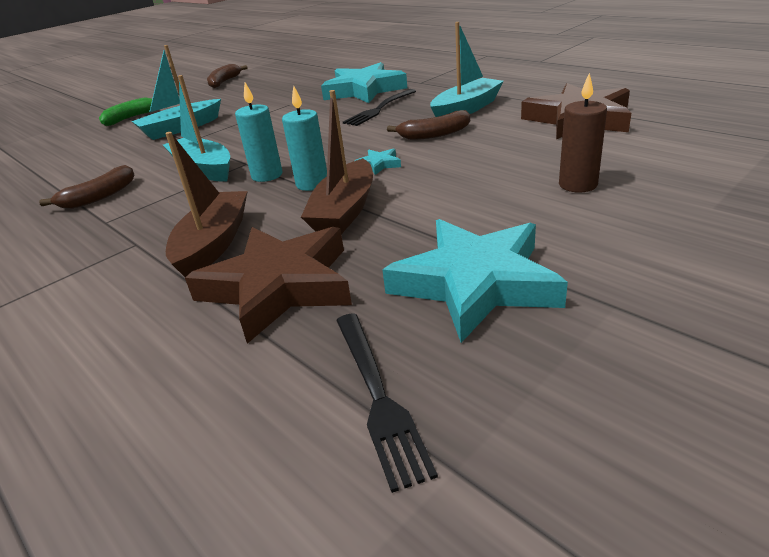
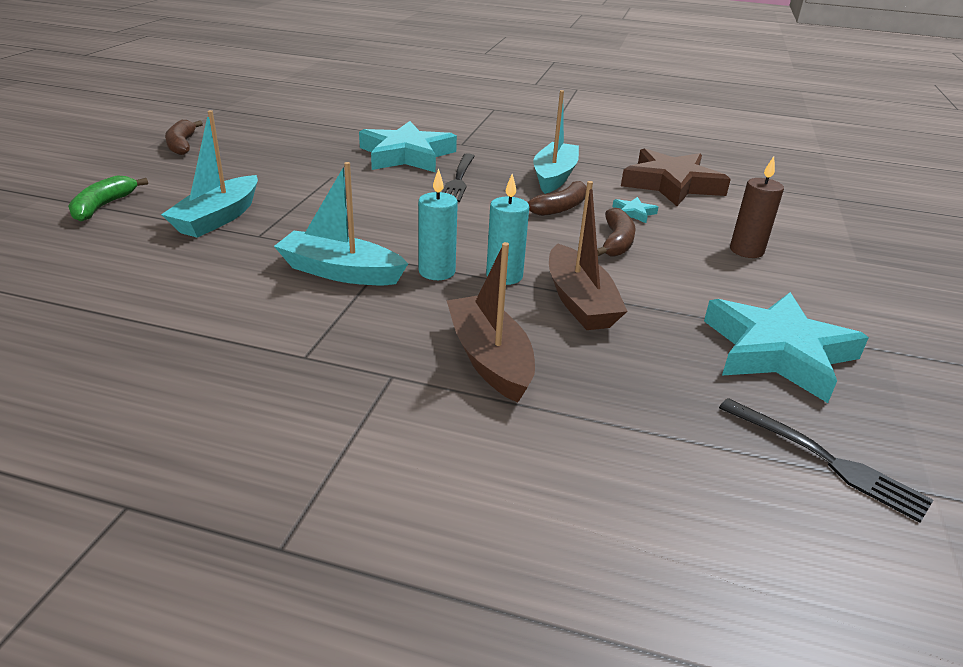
camera: 35 degrees left, 0 degrees up
(99, 197) = (241, 325): brown banana -> brown banana (616, 242)
(279, 286) = (621, 389): brown star -> none
(379, 164) = (546, 247): turquoise star -> turquoise star (633, 213)

